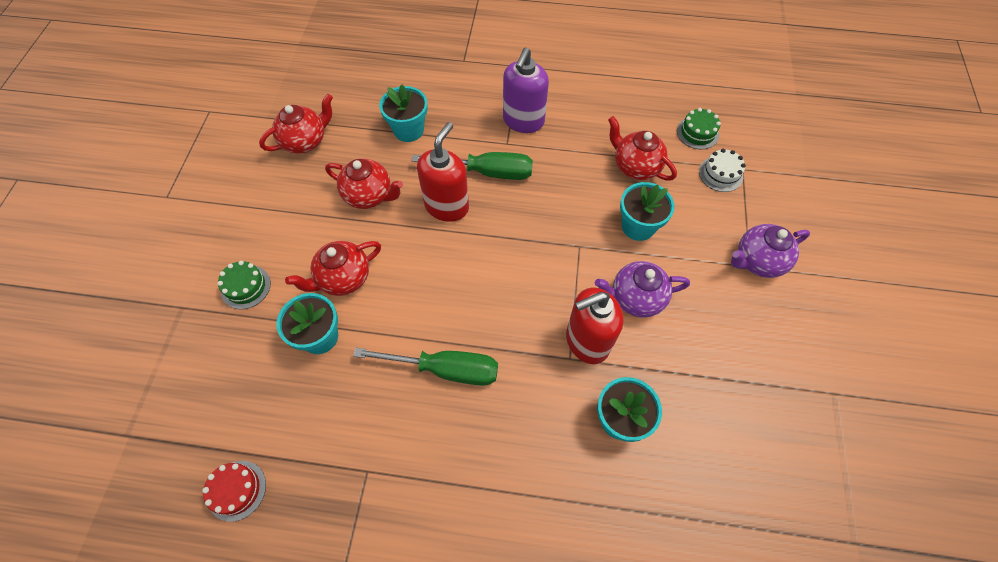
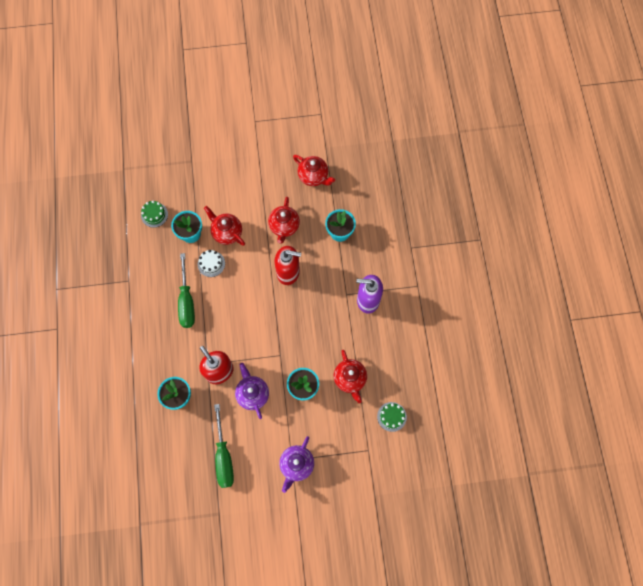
camera: 75 degrees right, 10 degrees up
(236, 490) = (109, 227): red cake -> none
(246, 287) = (210, 186): green cake -> green cake (154, 215)
(488, 172) = (320, 289): green screwdriver -> green screwdriver (224, 456)
(635, 167) = (350, 379): red teapot -> red teapot turned 135 degrees clockwise
(720, 174) = (359, 435): white cake -> white cake (211, 264)
(757, 261) = (296, 464): purple teapot -> purple teapot turned 120 degrees counterclockwise

